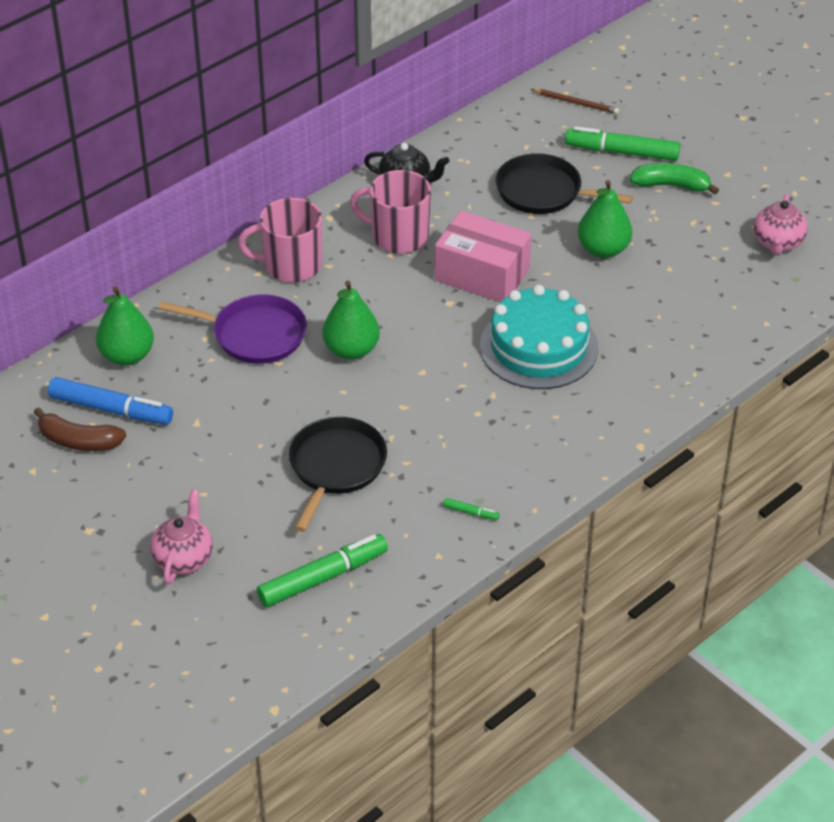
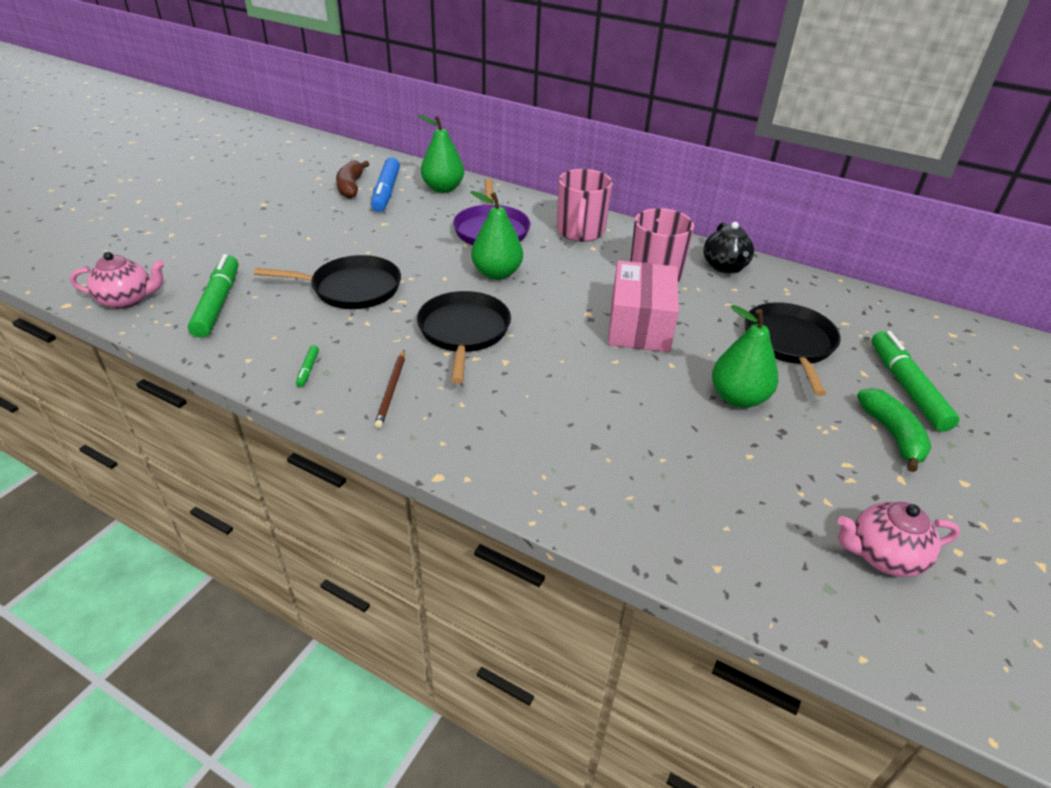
camera: 70 degrees right, 5 degrees down
(184, 558) = (237, 241): pink teapot -> pink teapot (127, 300)
(291, 265) = (580, 232): pink mug -> pink mug turned 150 degrees counterclockwise
(323, 577) = (218, 303): green marker -> green marker turned 135 degrees counterclockwise
(448, 395) = (464, 332): none -> black pan
(538, 347) = (559, 376): turquoise cake -> none
(576, 103) = (946, 344): brown pencil -> brown pencil (391, 390)

